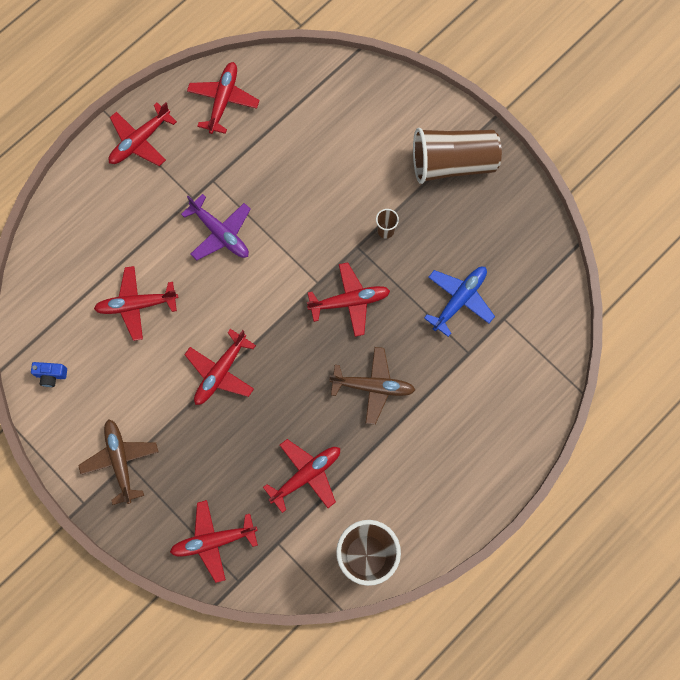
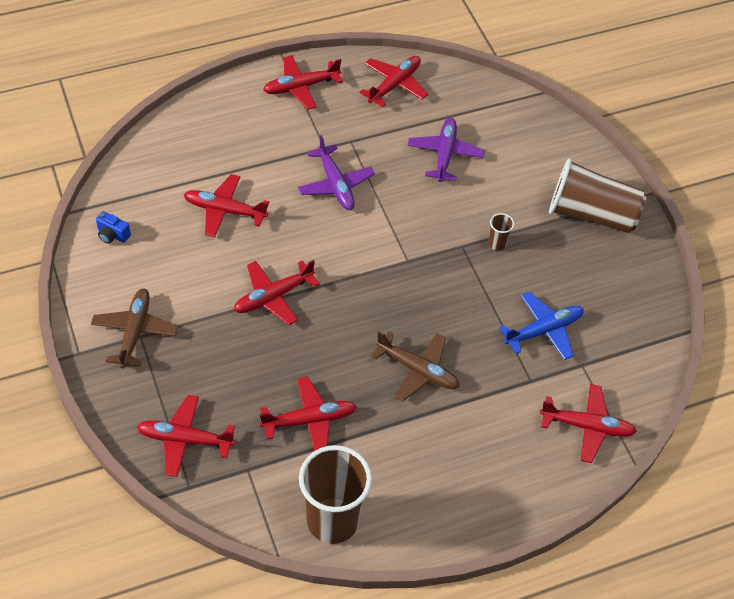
camera: 20 degrees right, 20 degrees down
(301, 156) = (444, 154): none -> purple plane
(350, 301) = (431, 288): red plane -> red plane (587, 426)

